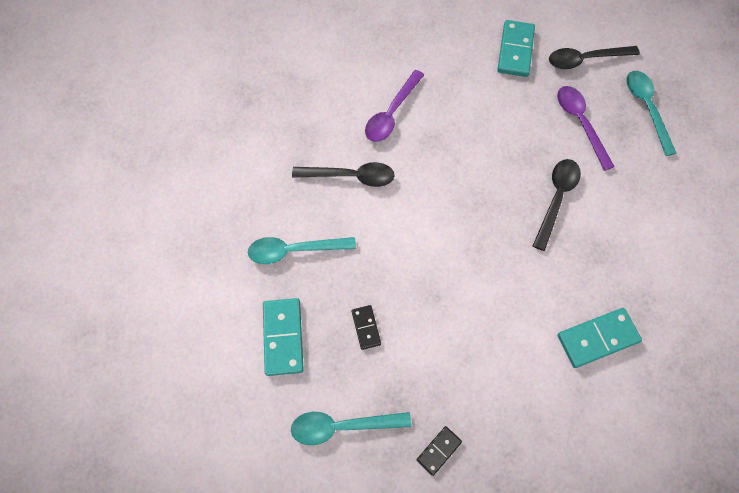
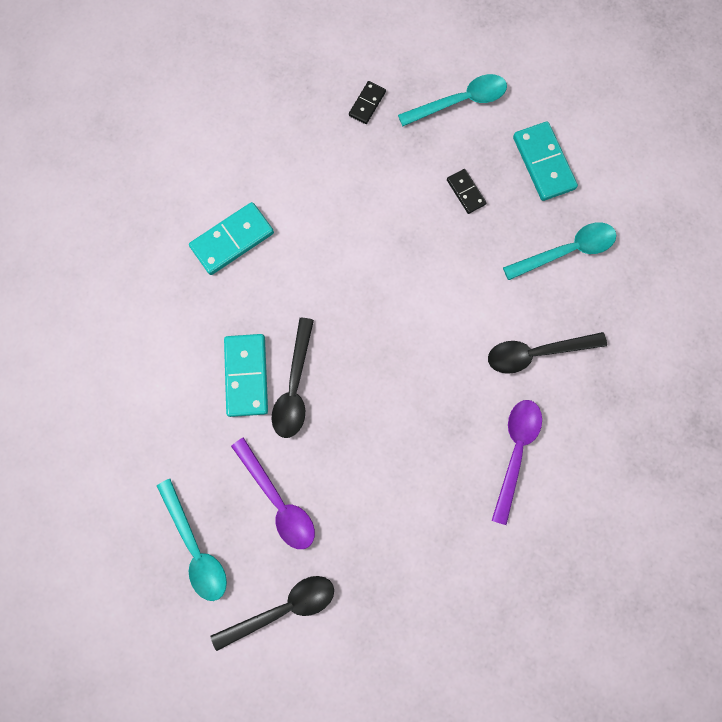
camera: 165 degrees right, 10 degrees up
(515, 50) = (380, 598): turquoise domino -> turquoise domino (247, 375)

